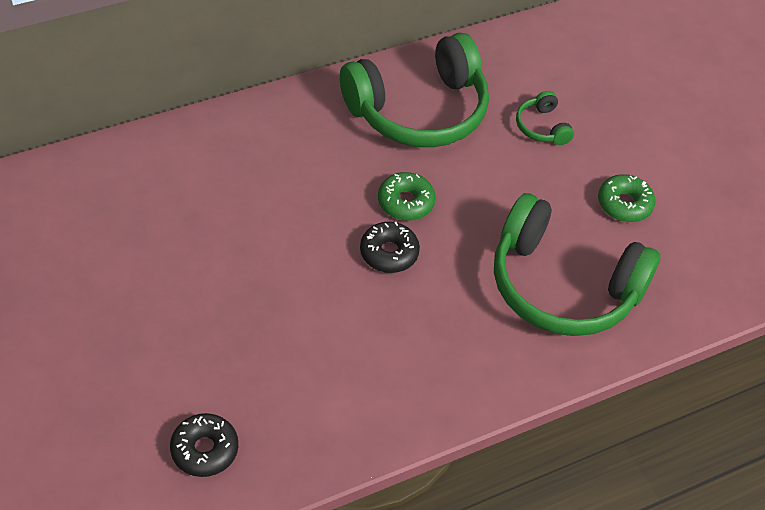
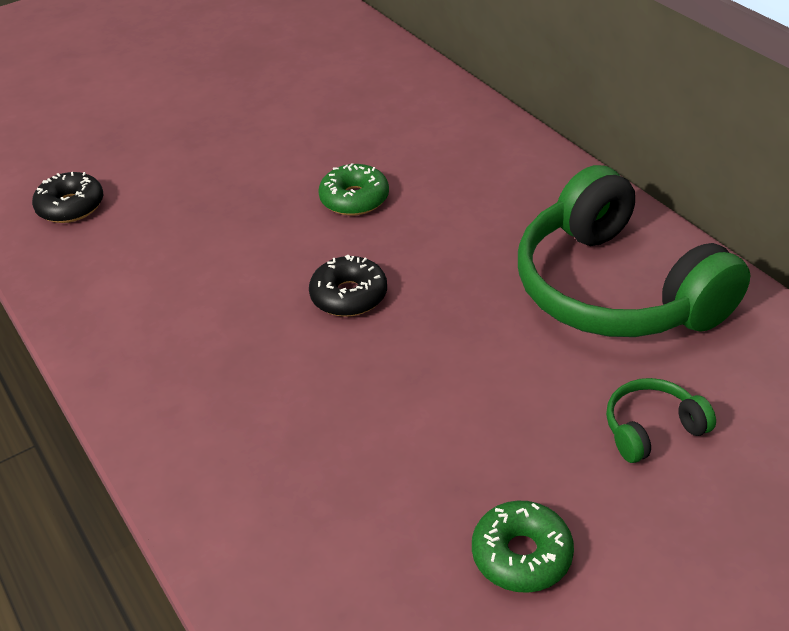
camera: 90 degrees right, 10 degrees down
(405, 202) = (439, 299): green donut -> green donut (354, 199)
(562, 286) = (328, 481): green headphones -> none

